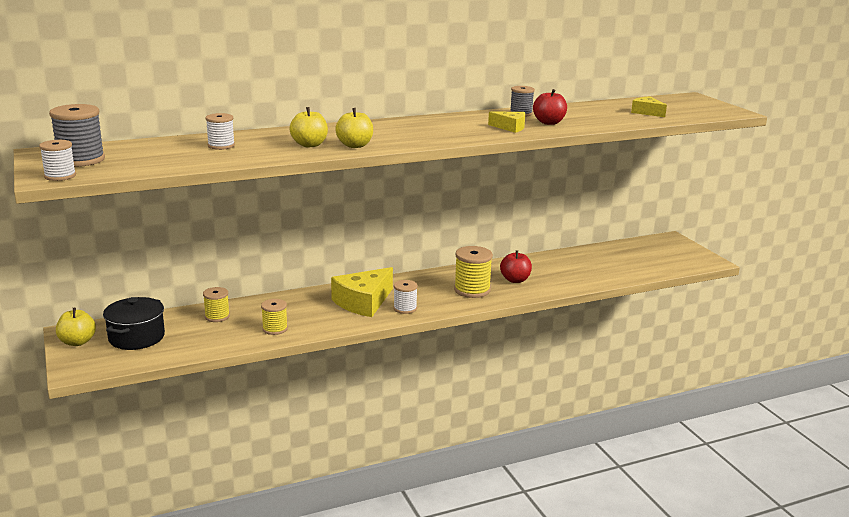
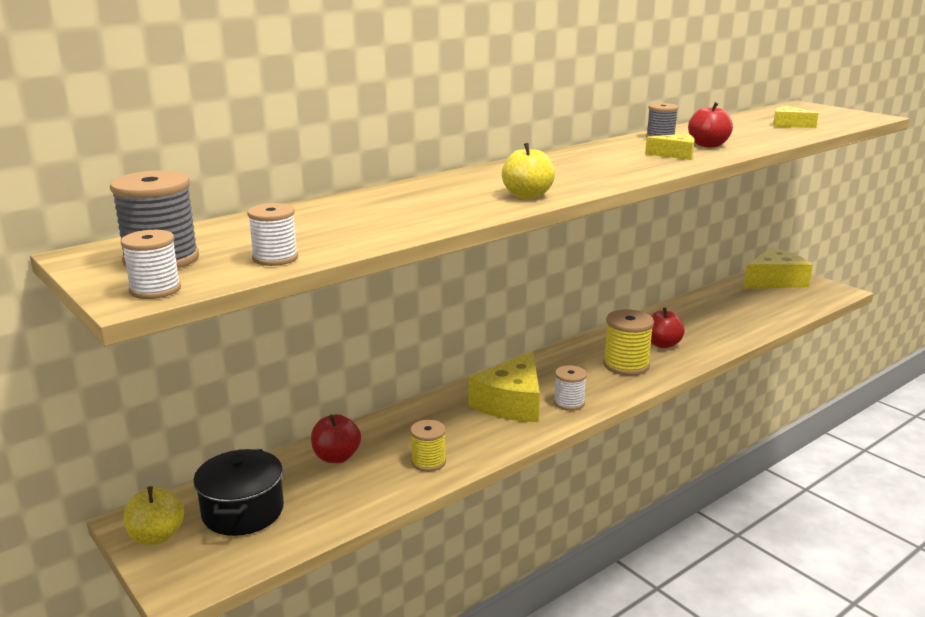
camera: 15 degrees left, 0 degrees up
(217, 316) = (336, 457): yellow spool -> red apple
(221, 146) = (349, 215): white spool -> white spool (275, 258)
(309, 145) = (467, 201): yellow apple -> none
(660, 246) = (774, 281): none -> yellow cheese

